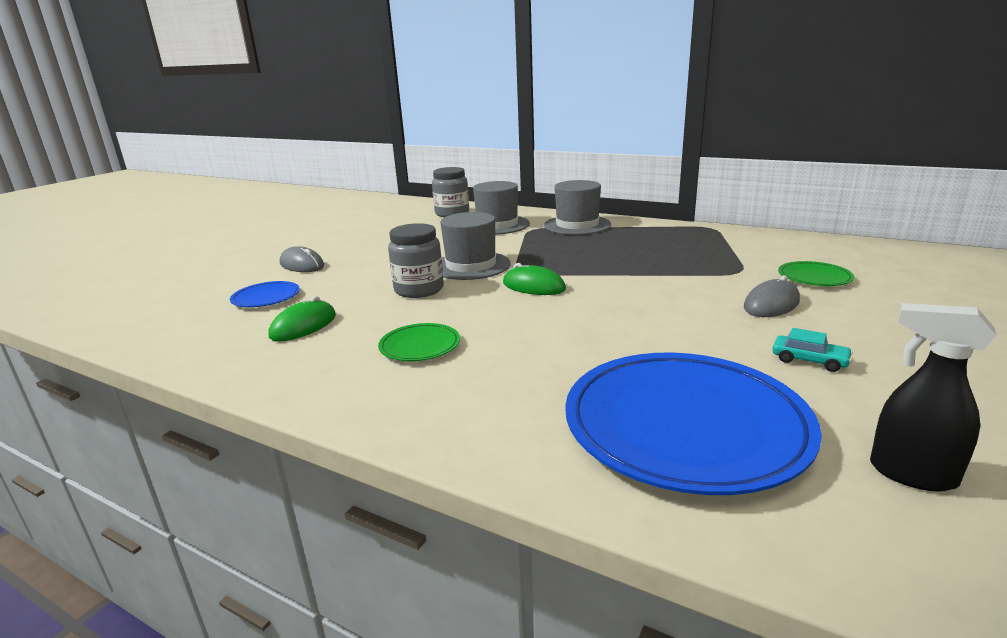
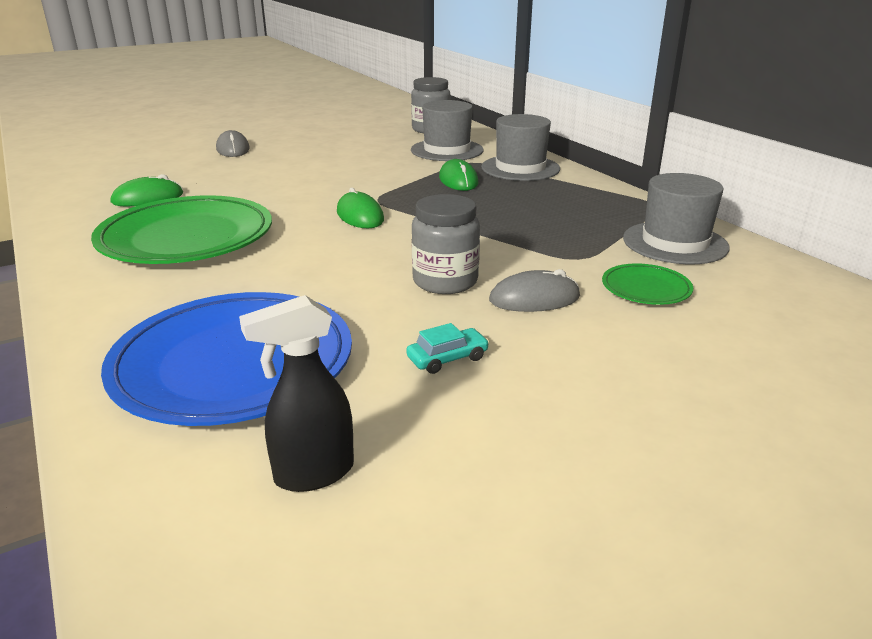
camera: 30 degrees right, 5 degrees up
(266, 298) = (164, 169): blue plate -> none
(419, 290) = (271, 193): grey jar -> grey jar (445, 281)
(420, 346) = (186, 238): green plate -> green plate, size x2.24
(471, 265) = (348, 183): grey hat -> grey hat (675, 243)
(552, 243) = (458, 180): none -> green mouse
(809, 360) = (447, 358): turquoise car -> turquoise car turned 90 degrees counterclockwise
(910, 474) = (313, 474): black spray bottle -> black spray bottle turned 90 degrees counterclockwise

